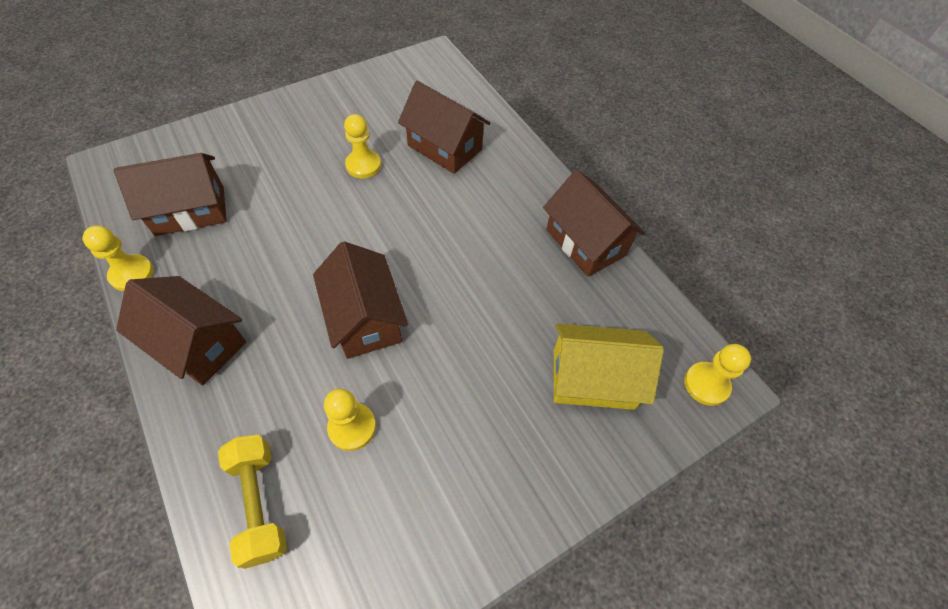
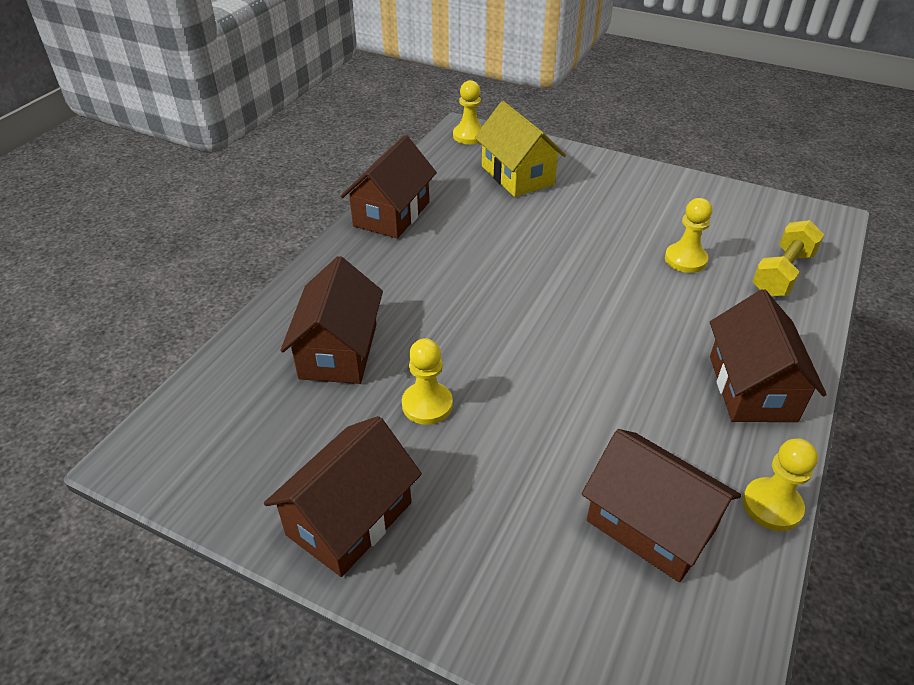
camera: 120 degrees left, 15 degrees down
(365, 318) = (602, 298): brown house -> brown house (349, 519)

